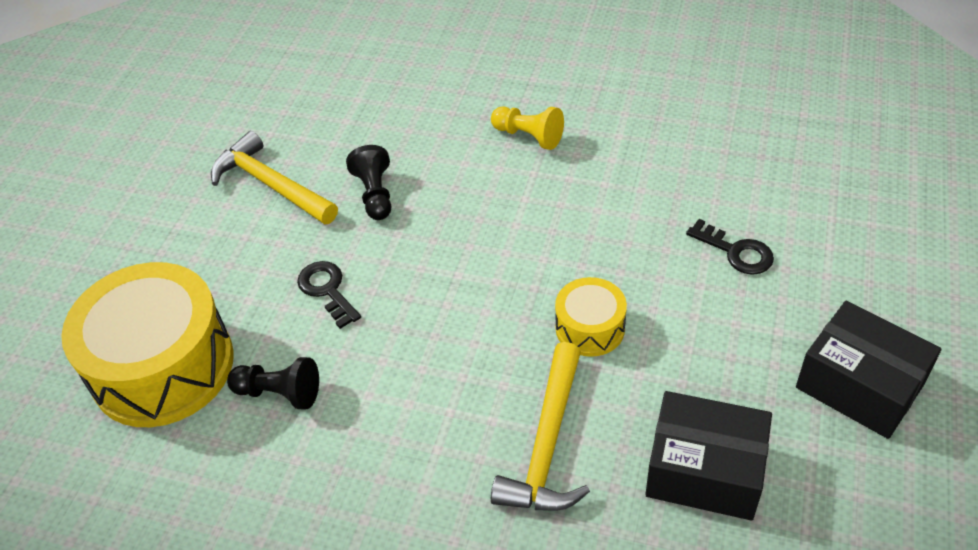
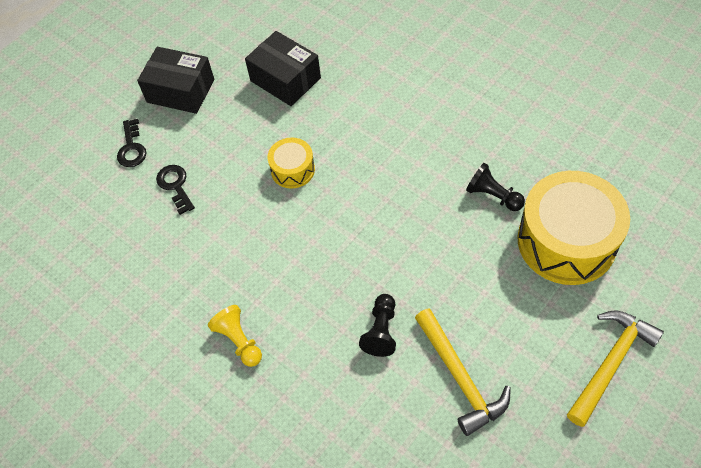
camera: 155 degrees left, 10 degrees up
(327, 290) = (443, 258): black key -> black key (132, 148)
(547, 444) = (354, 116): yellow hammer -> yellow hammer (611, 363)
(859, 385) = (180, 91): black box -> black box turned 45 degrees counterclockwise

